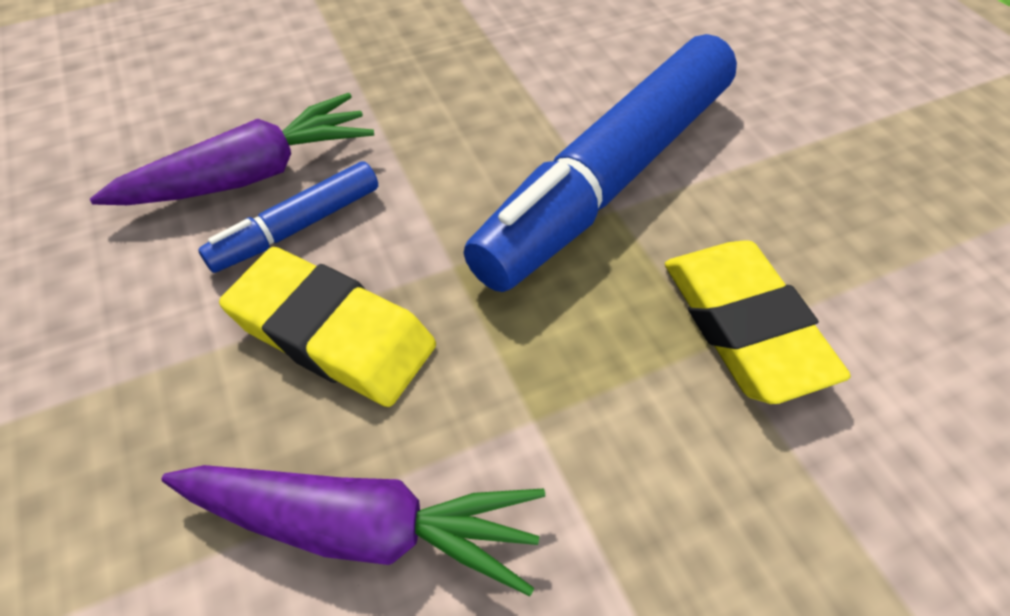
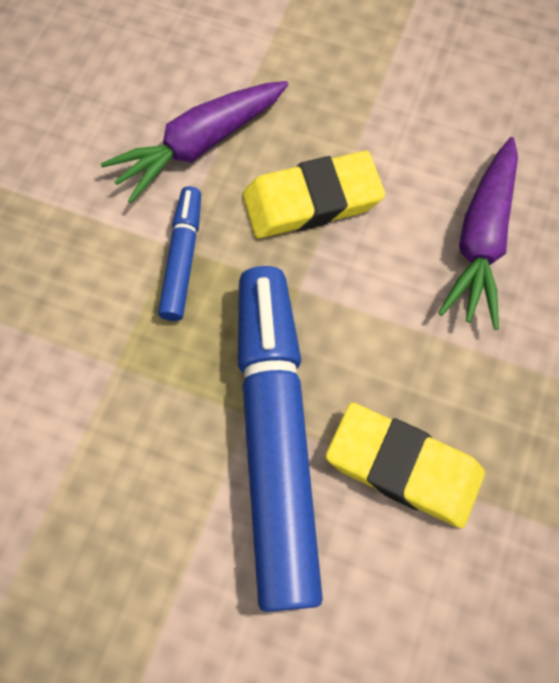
camera: 135 degrees right, 15 degrees up
(298, 227) = (408, 235): blue marker -> blue marker (182, 259)
(744, 325) = (107, 391): yellow eraser -> yellow eraser (403, 467)

